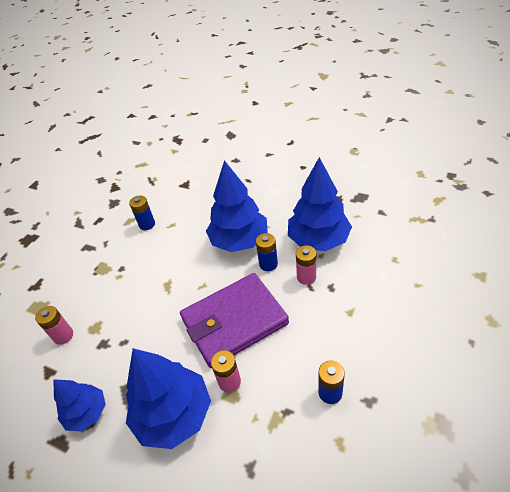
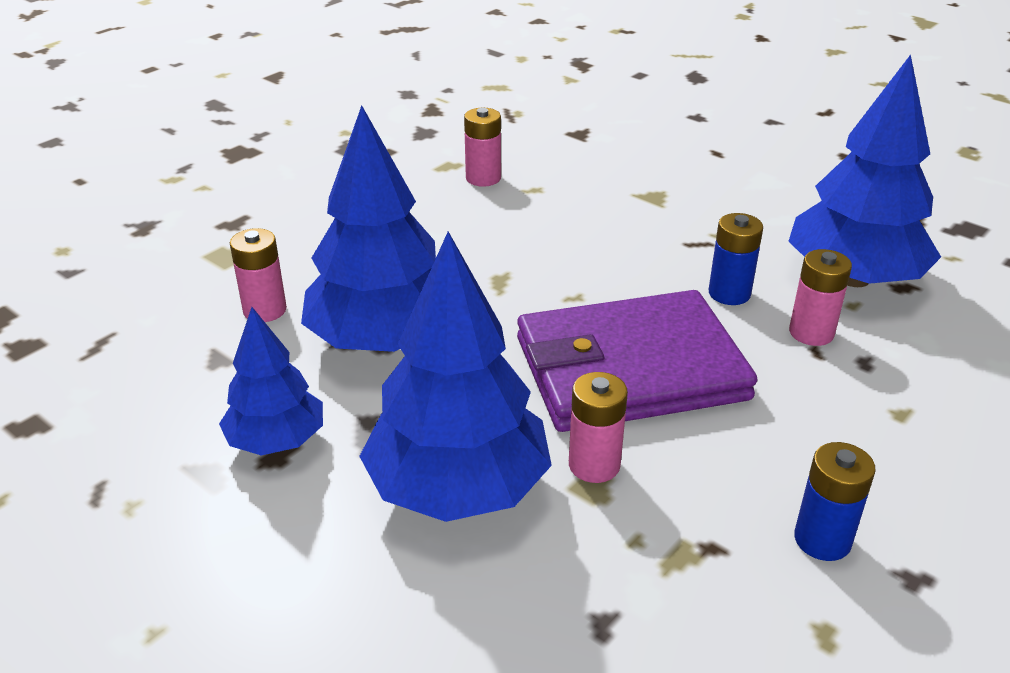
camera: 10 degrees right, 10 degrees down
(147, 224) = (483, 178): blue battery -> pink battery
(239, 240) = (674, 243): blue tree -> blue tree (383, 340)

